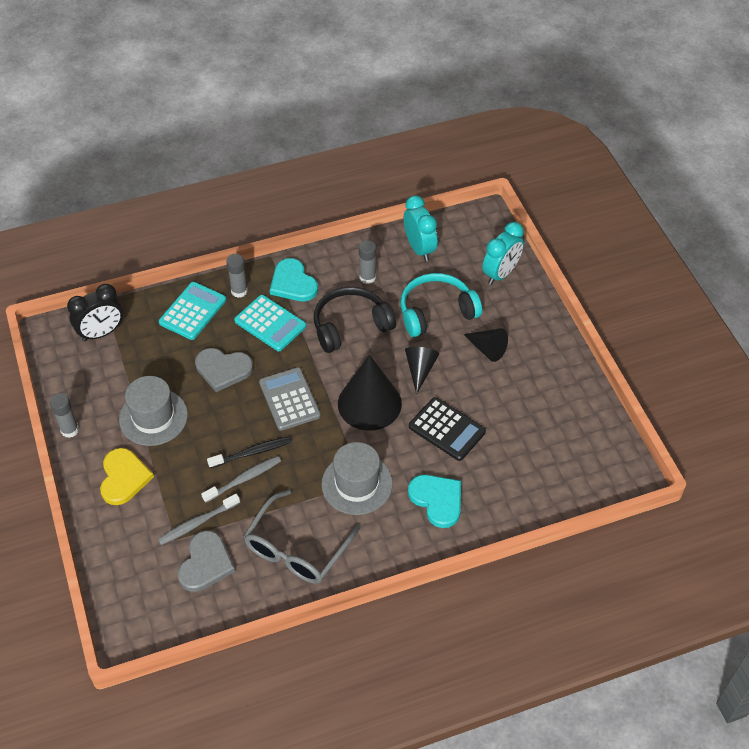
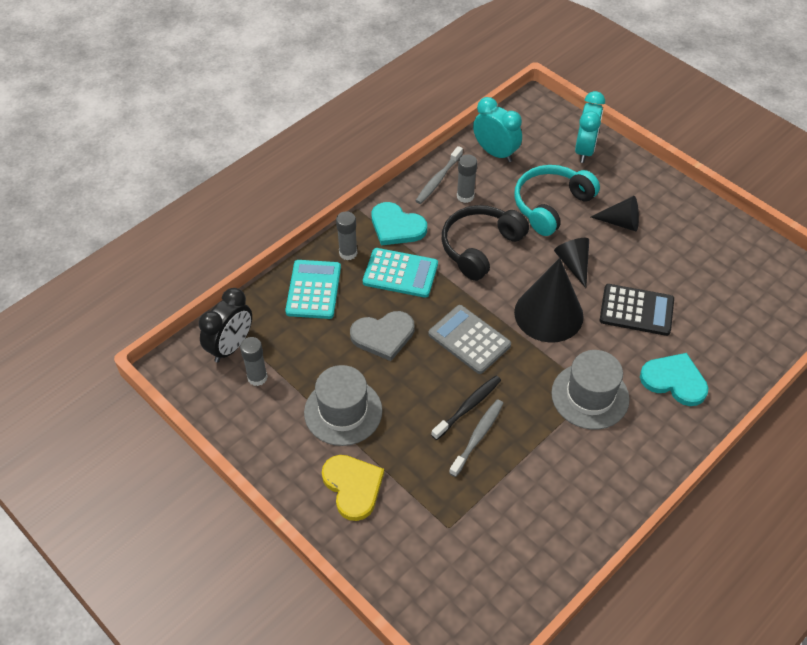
camera: 25 degrees left, 0 degrees up
(70, 430) = (261, 460): grey glue stick -> grey glue stick (257, 377)
(197, 523) = (460, 501): grey toothbrush -> grey toothbrush (438, 180)
(205, 563) = (497, 539): grey heart -> none
(297, 548) = (576, 484): grey glasses -> none

